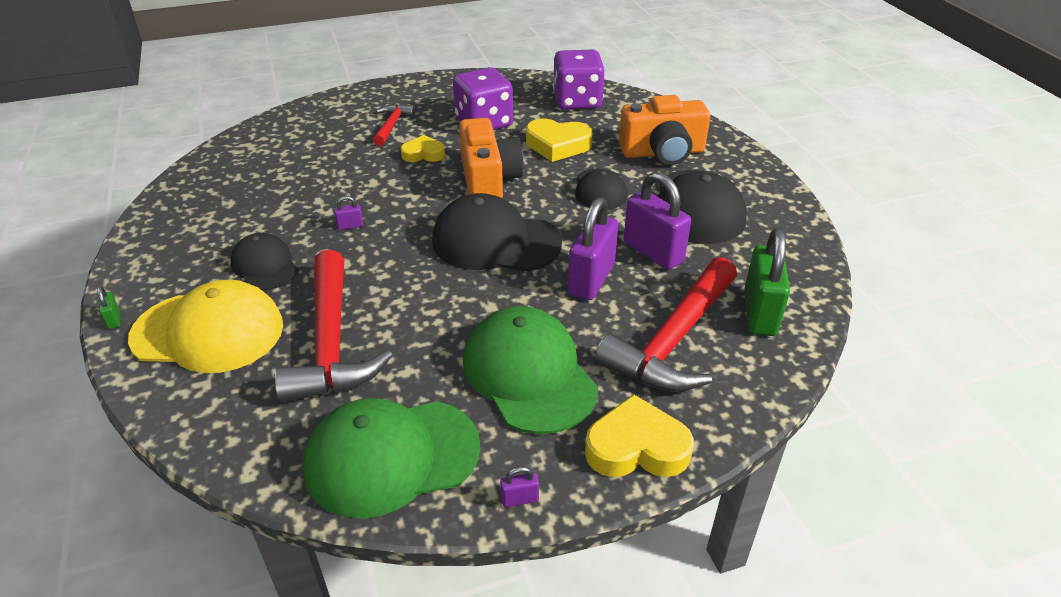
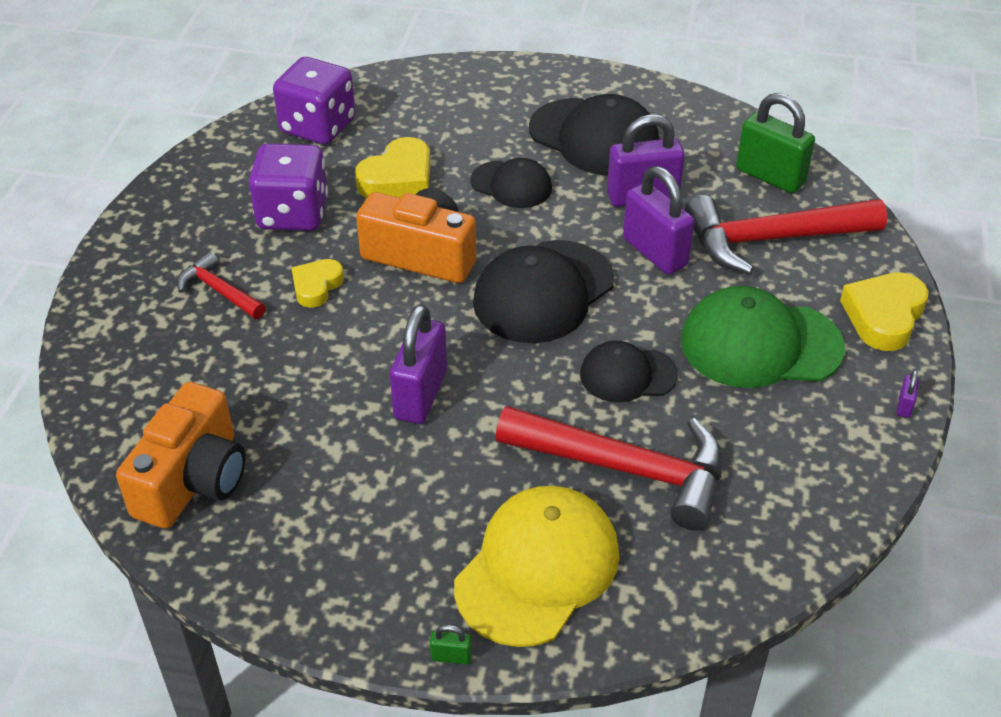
camera: 60 degrees left, 5 degrees up
(264, 266) = (444, 490): black cap -> black cap (627, 375)
(350, 226) = (420, 395): purple padlock -> purple padlock, size x2.43
(391, 457) = (814, 471): green cap -> none
(663, 152) = (481, 115): orange camera -> orange camera (193, 480)
(673, 340) = (772, 239): red hammer -> red hammer turned 105 degrees clockwise

